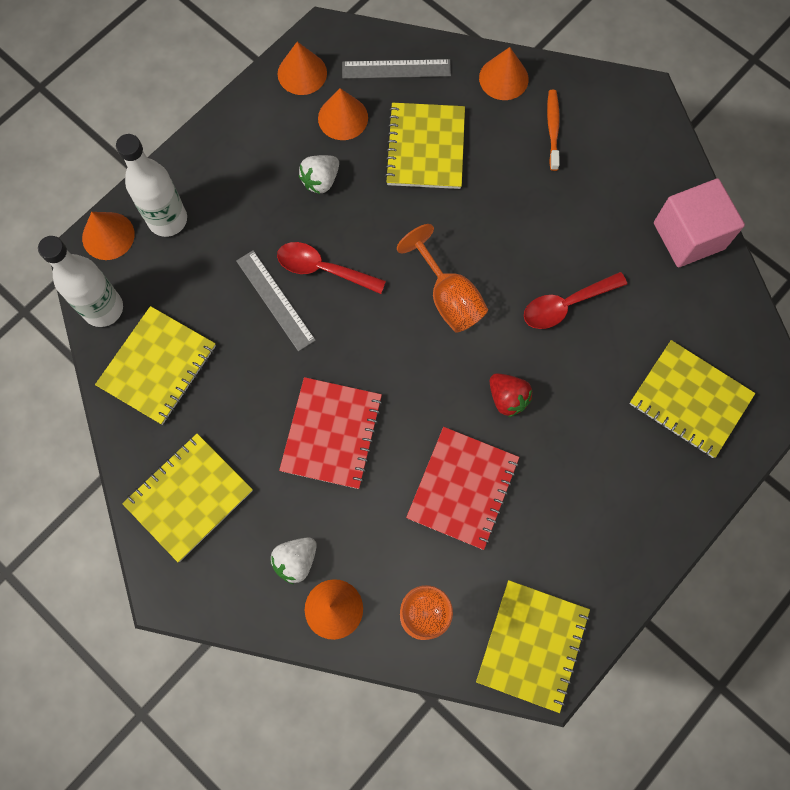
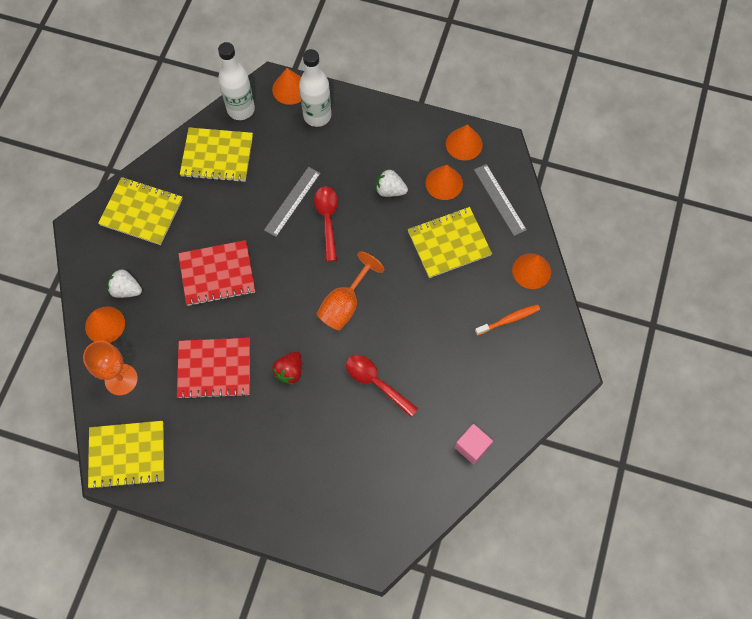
camera: 65 degrees right, 5 degrees down
(688, 236) = (472, 447): pink cube -> pink cube, size x0.59
(690, 400) = (343, 494): yellow notebook -> none

